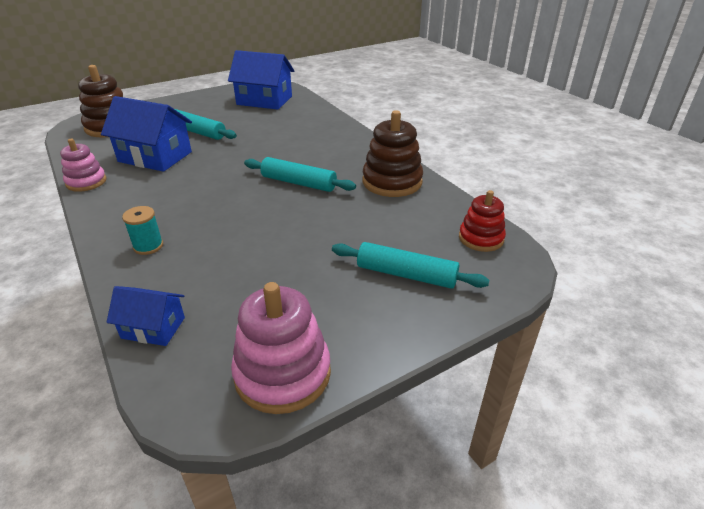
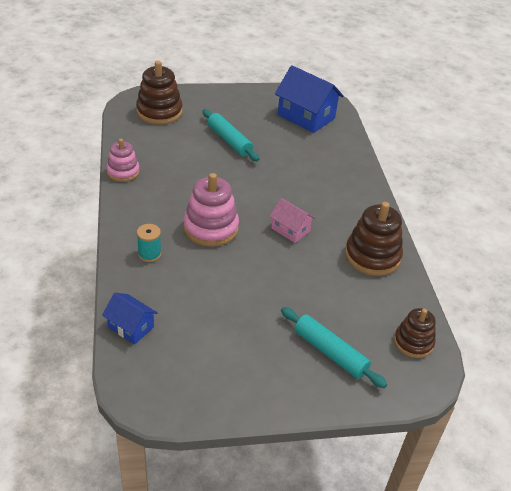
camera: 20 degrees right, 5 degrees up
(155, 157) = (184, 160): blue house -> none
(282, 373) = (201, 395): pink stacking toy -> pink stacking toy (211, 228)
(298, 183) = (290, 230): turquoise rolling pin -> pink house
(481, 238) = (413, 342): red stacking toy -> brown stacking toy

